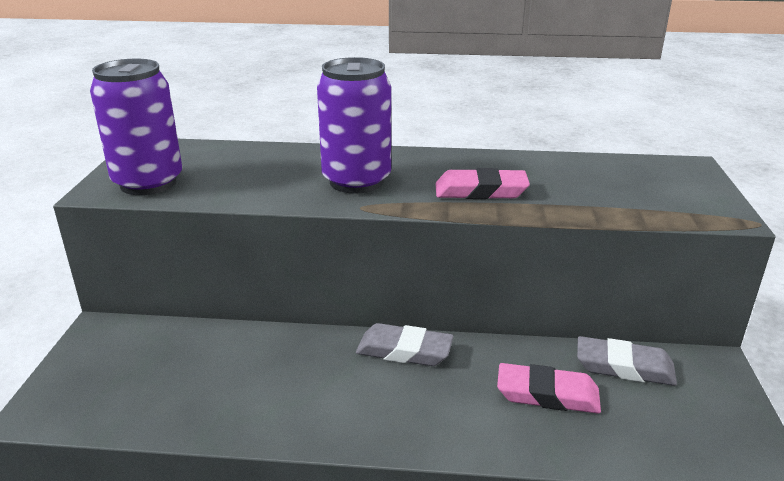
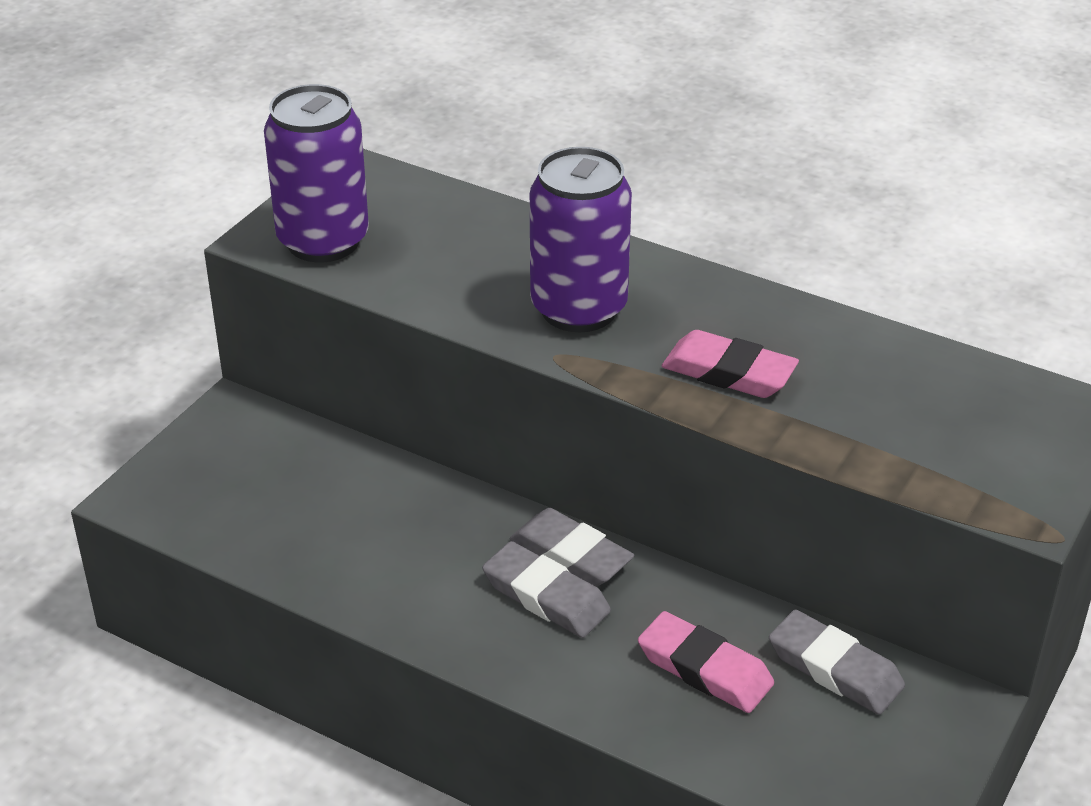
camera: 25 degrees right, 10 degrees up
(406, 382) = (546, 596): none -> grey eraser

